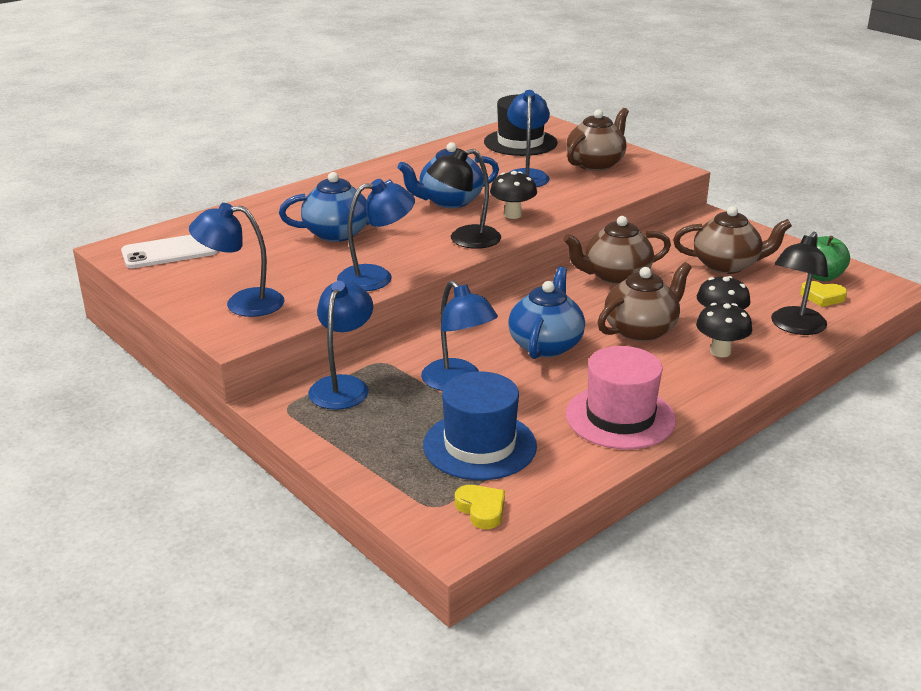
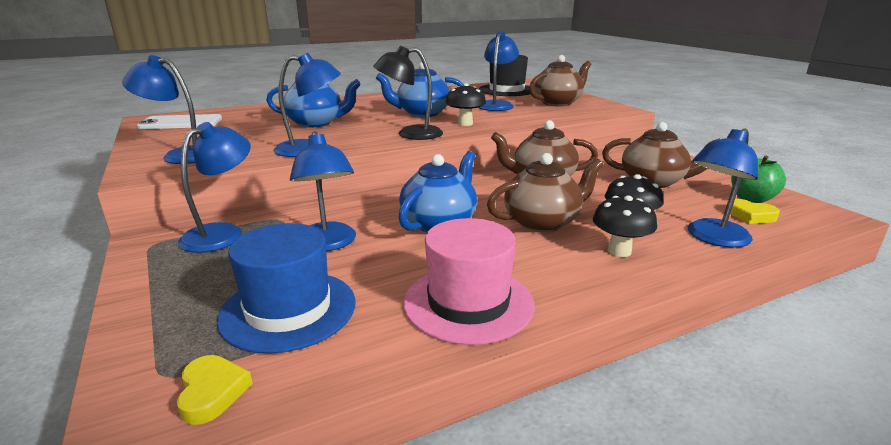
camera: 15 degrees right, 5 degrees down
(794, 327) = (713, 238): black lamp -> blue lamp

